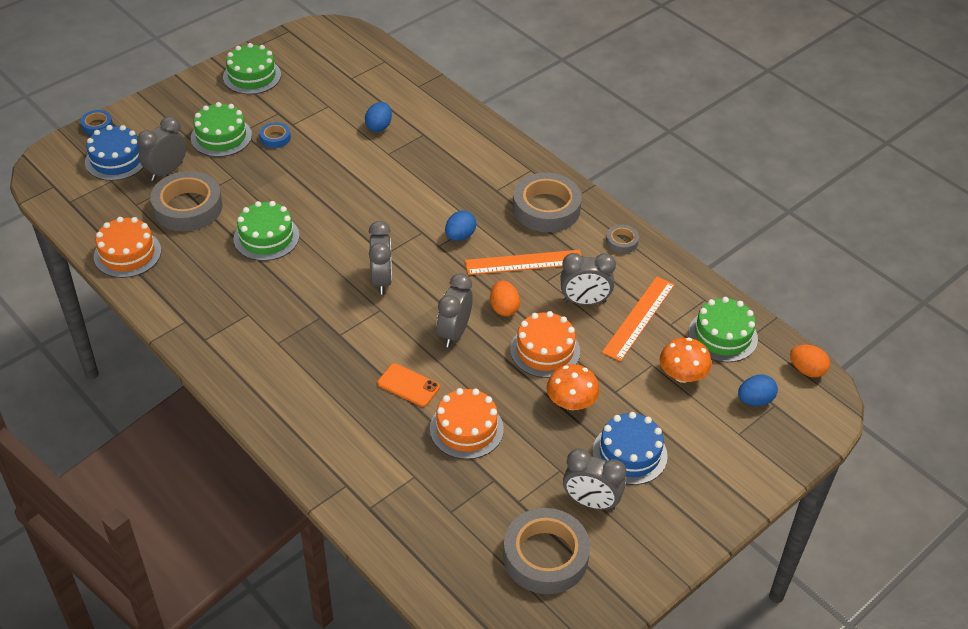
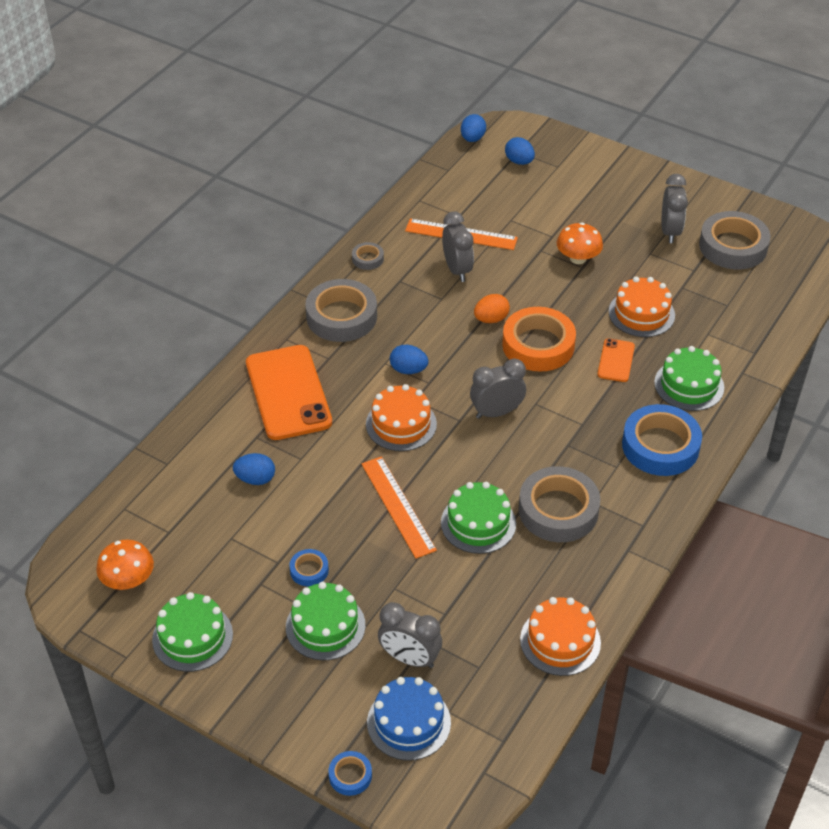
camera: 105 degrees left, 0 degrees up
(188, 207) = (462, 612): grey tape -> grey tape (558, 510)
(284, 382) = (660, 446): none -> blue tape
(454, 333) = (538, 345): grey clock -> orange tape
(464, 159) = (288, 393): none -> orange phone
(524, 263) = (425, 317): orange ruler -> orange ruler (398, 506)
(545, 350) = (528, 284): orange cake -> orange cake (401, 424)
(629, 454) = (611, 218): blue cake -> none
(682, 375) = (513, 202): orange mushroom -> orange mushroom (128, 580)
(722, 335) = (457, 185): green cake -> green cake (689, 385)
(806, 370) = (472, 139): orange egg -> blue egg

